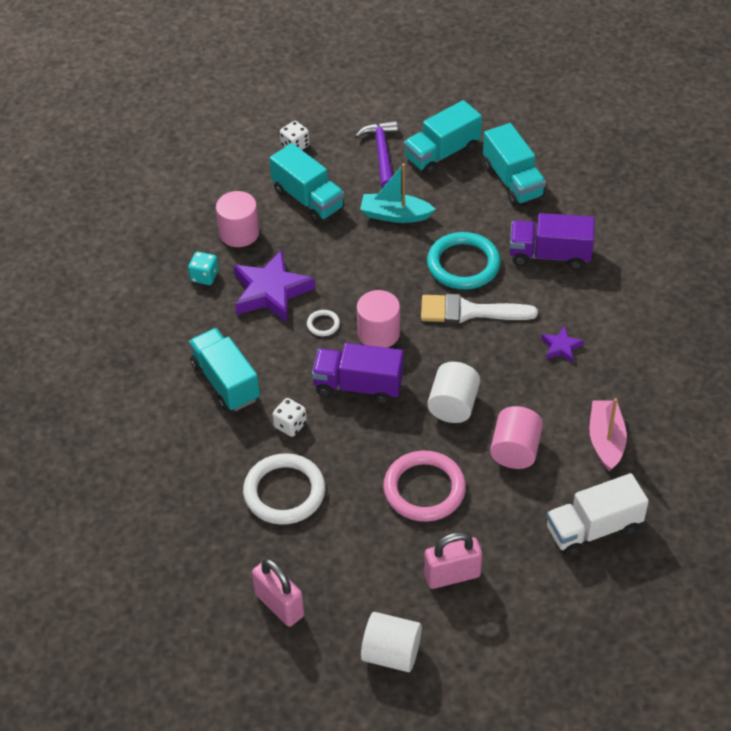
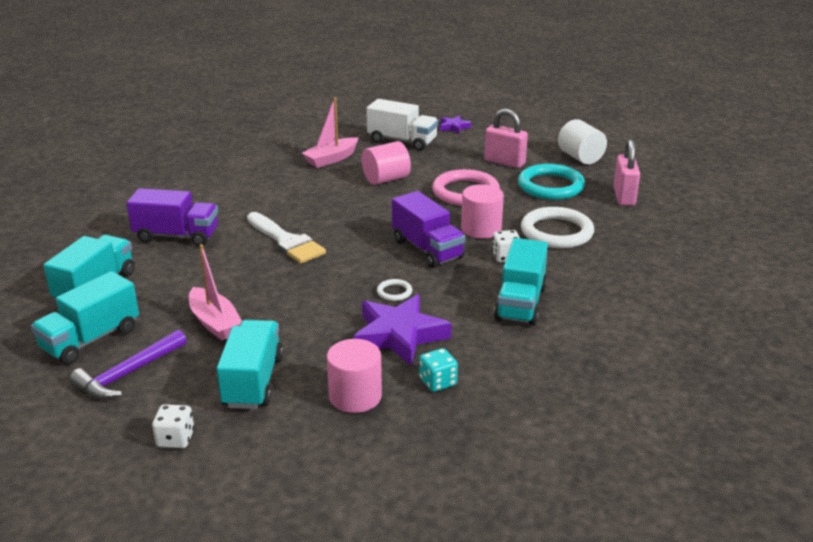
camera: 135 degrees left, 20 degrees down
(378, 333) = (365, 265): pink cylinder -> pink cylinder (481, 229)
(395, 215) = (215, 323): turquoise boat -> pink boat
(442, 153) = (91, 339): turquoise truck -> turquoise truck turned 120 degrees clockwise
(453, 405) = (384, 211): white cylinder -> none
(463, 264) = (236, 265): turquoise ring -> turquoise ring (550, 186)
(549, 255) = (177, 236): purple truck -> purple truck turned 45 degrees counterclockwise
(561, 347) = (272, 198): purple star -> purple star (454, 127)

